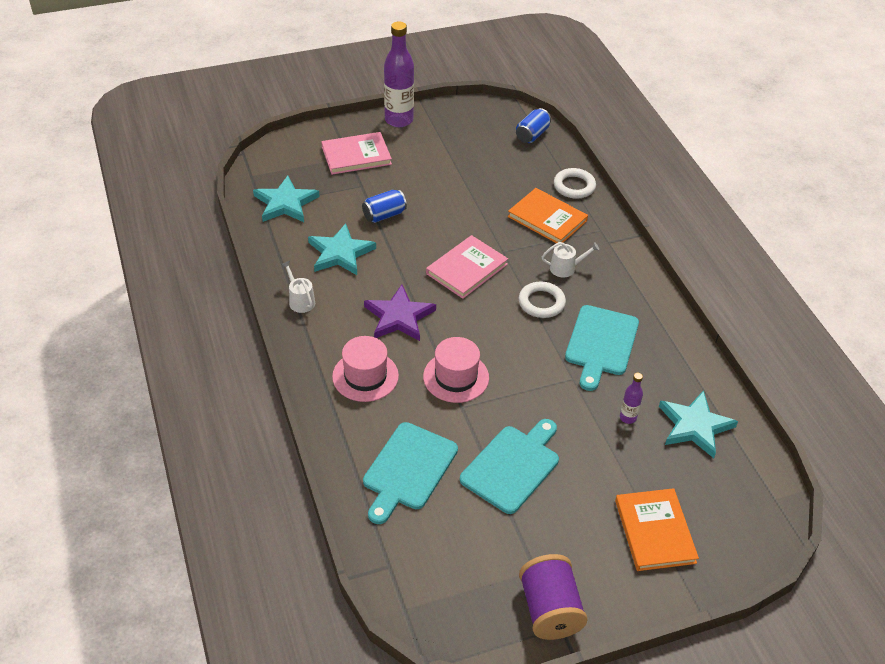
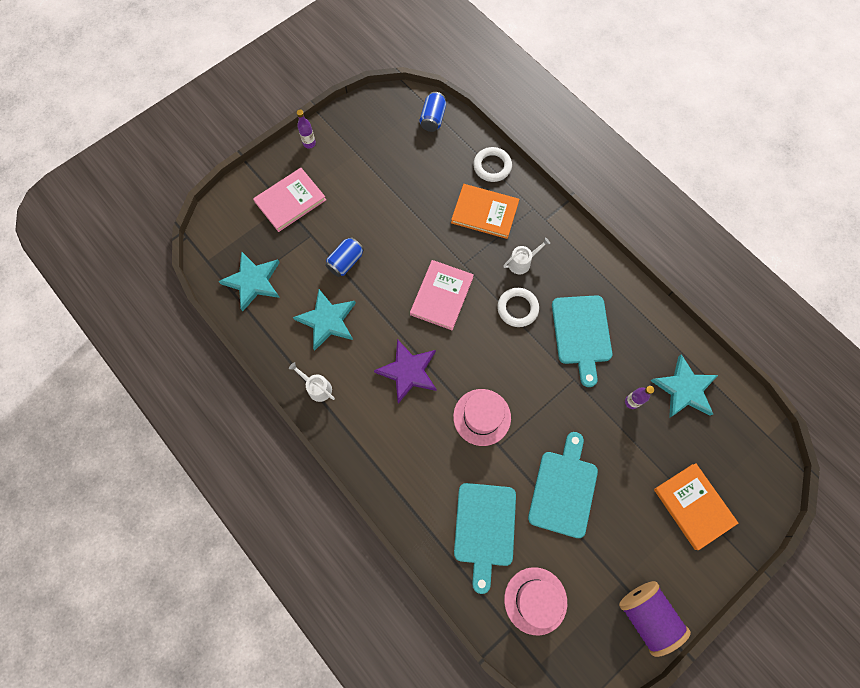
camera: 20 degrees left, 25 degrees up
(365, 376) = (408, 447): pink hat -> pink hat (535, 600)
(399, 120) = (309, 143): purple bottle -> purple bottle, size x0.47

